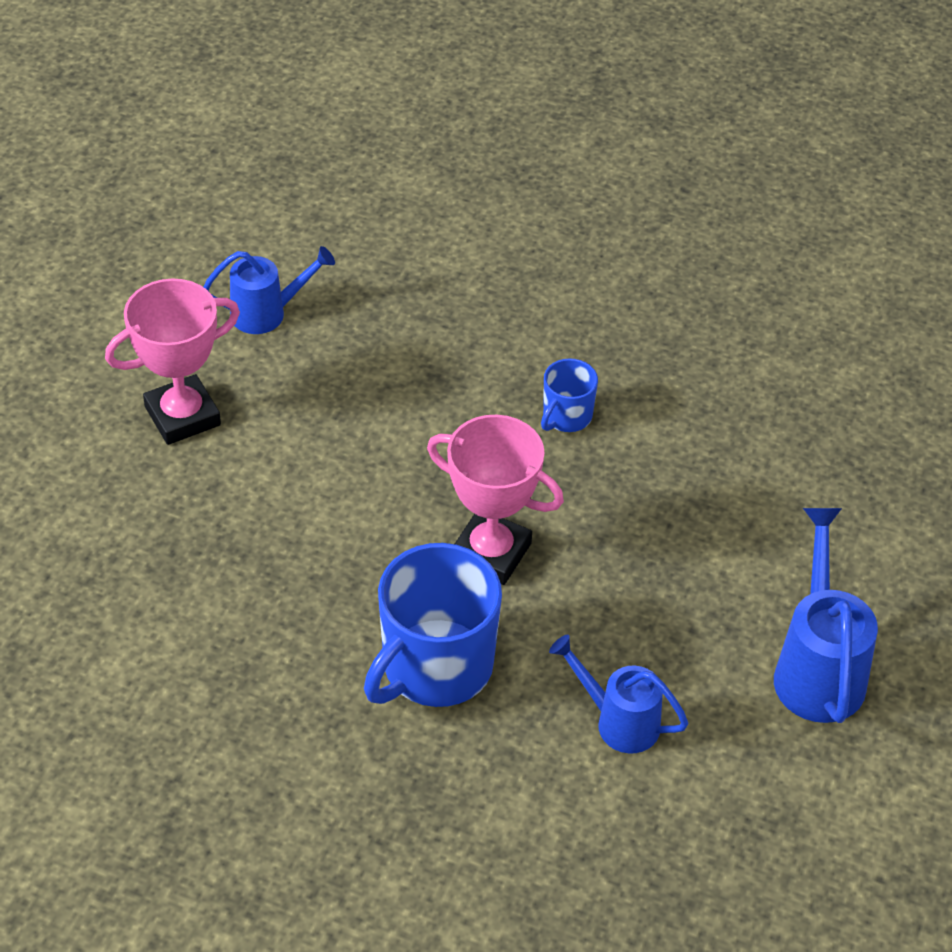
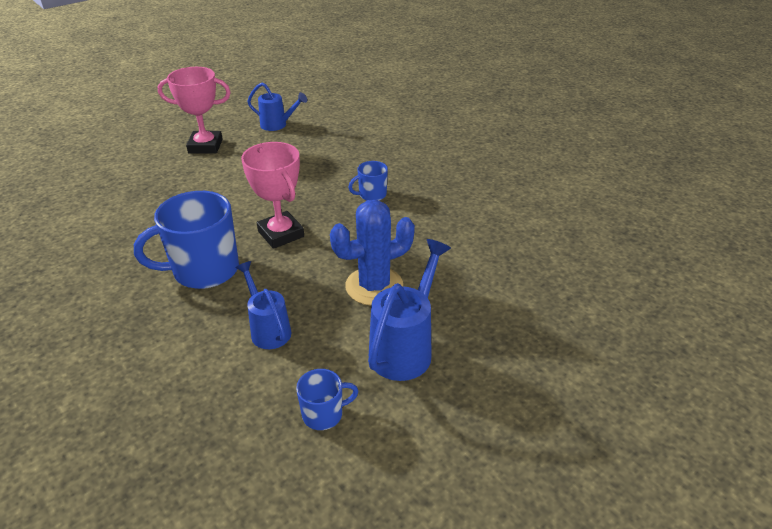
camera: 30 degrees right, 10 degrees down
(704, 589) = (374, 286): none -> blue cactus
(790, 804) = (324, 414): none -> blue mug

